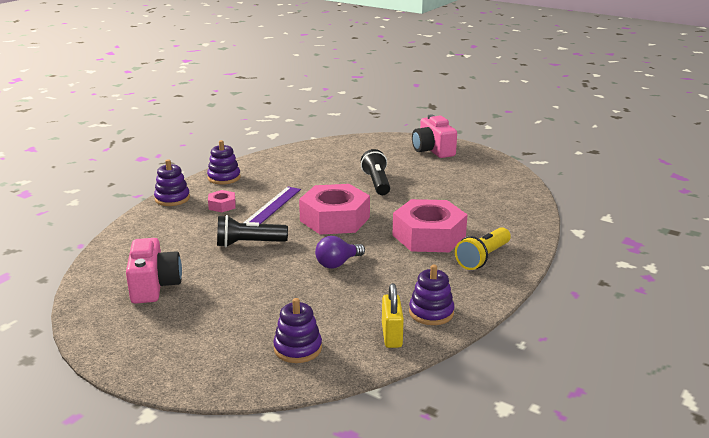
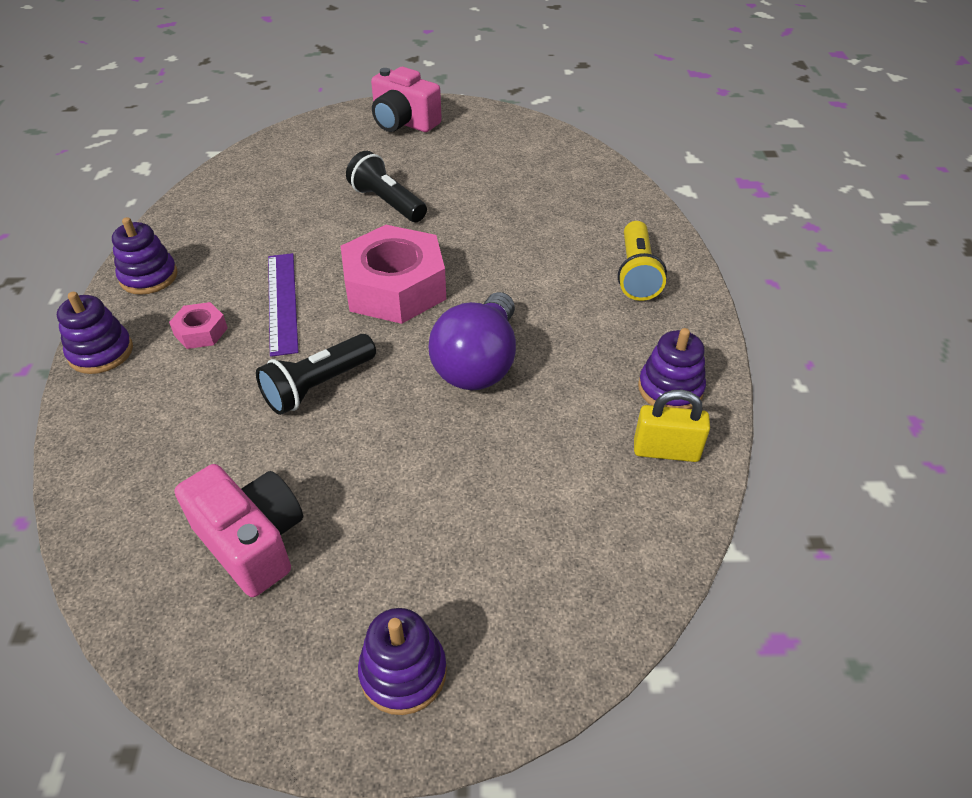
camera: 35 degrees left, 20 degrees up
(298, 348) = (580, 540): purple stacking toy -> purple stacking toy (403, 672)
(337, 263) = (478, 364): purple light bulb -> purple light bulb, size x1.65
(391, 335) = (666, 451): yellow padlock -> yellow padlock turned 45 degrees counterclockwise
(428, 236) = (541, 266): pink nut -> none

